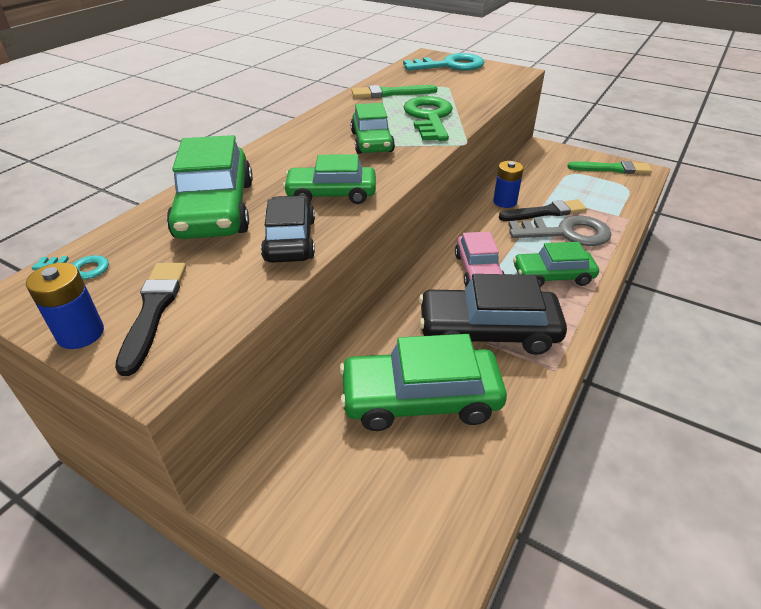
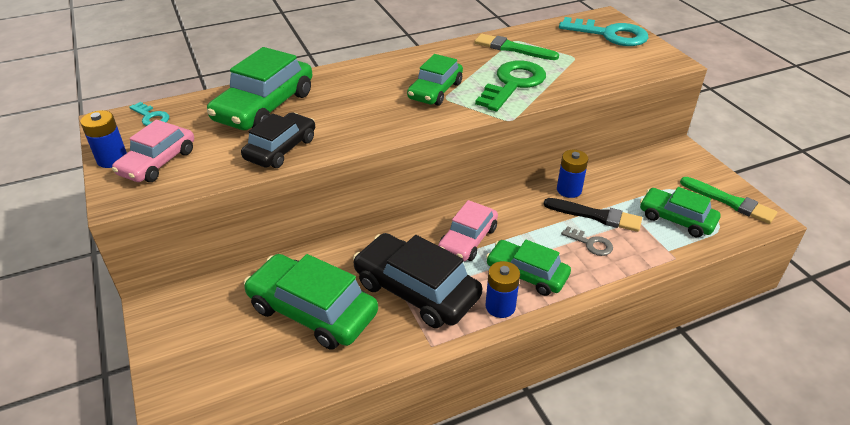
camera: 35 degrees right, 0 degrees up
(153, 311) = (157, 162): black brush -> pink car
(331, 194) = (349, 125): green car -> green car (676, 219)
(565, 310) = (500, 306): none -> blue battery
(566, 233) = (590, 243): grey key -> grey key, size x0.49

